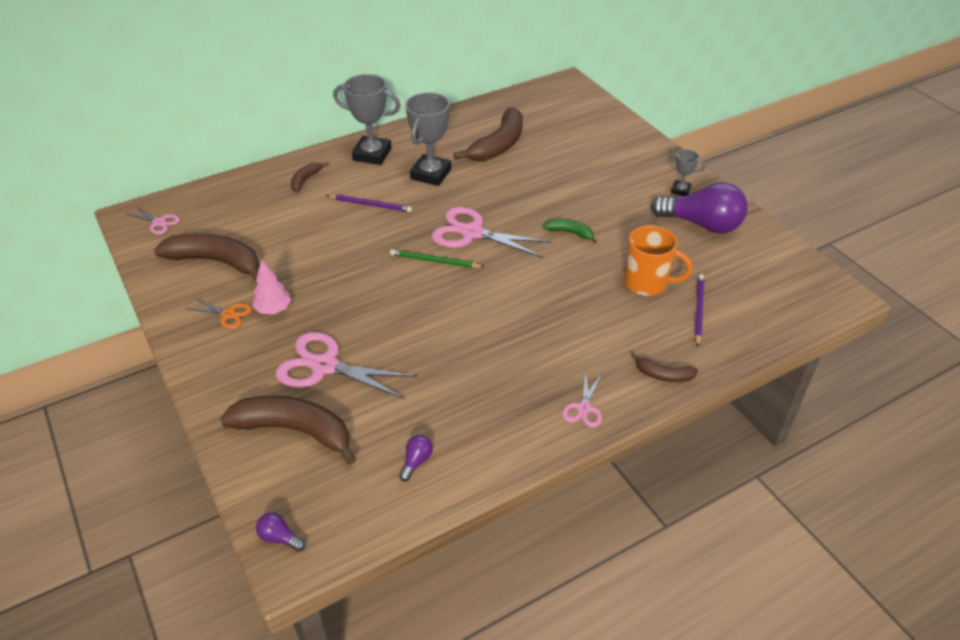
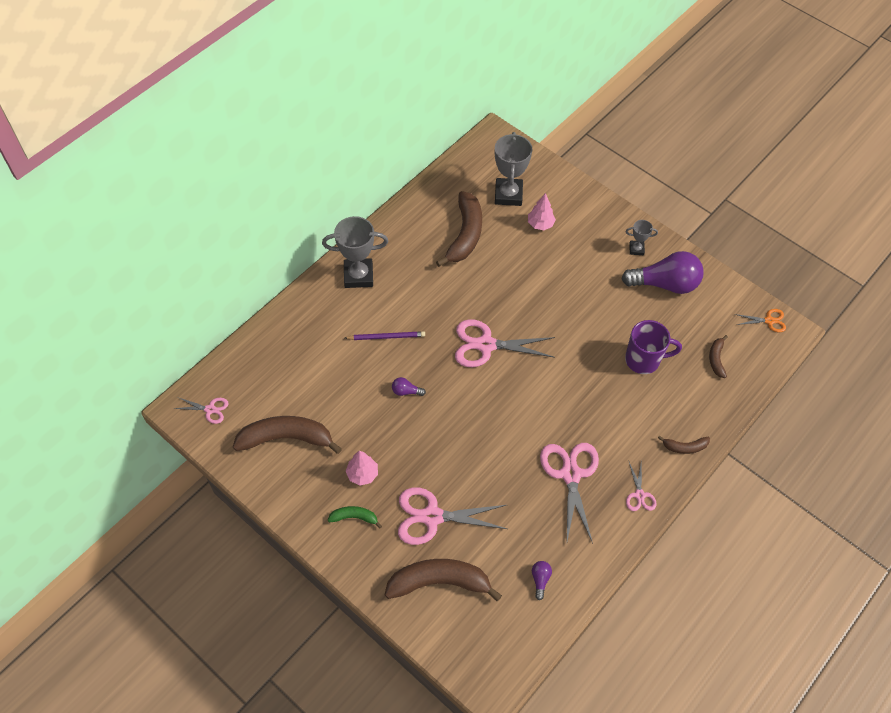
camera: 20 degrees left, 15 degrees up
(228, 314) = (328, 490): orange scissors -> orange scissors (769, 321)
(279, 538) = (474, 673): purple light bulb -> purple light bulb (406, 391)
(305, 180) = (314, 323): brown banana -> brown banana (716, 359)
(431, 174) = (421, 286): grey trophy -> grey trophy (508, 195)
(434, 261) = (469, 385): green pencil -> none
(508, 367) = (571, 474): none -> pink scissors
(570, 233) = (565, 322): green banana -> green banana (354, 517)
(582, 152) = (540, 224): none -> pink tree
(647, 283) = (643, 360): orange mug -> purple mug
(698, 310) = (690, 376): purple pencil -> none

